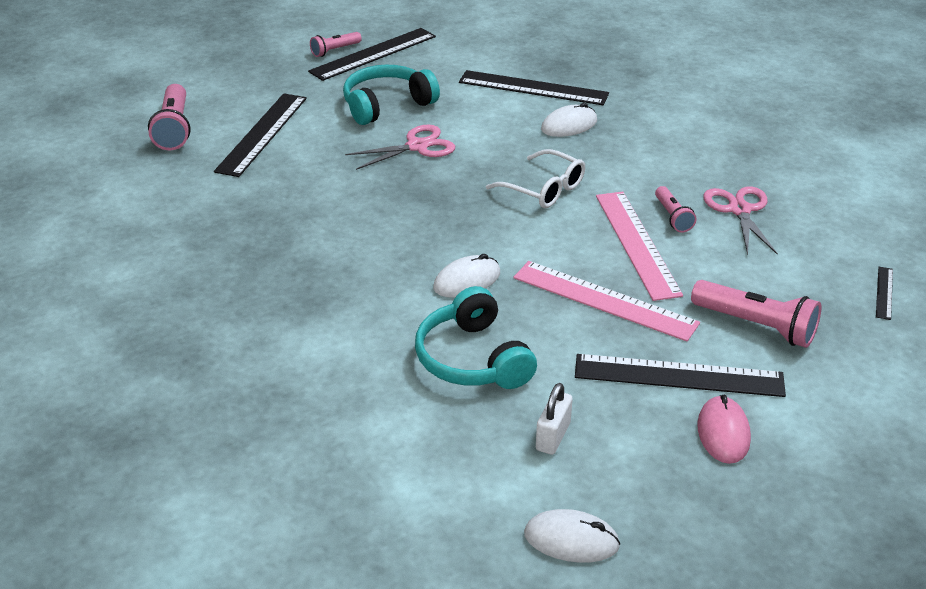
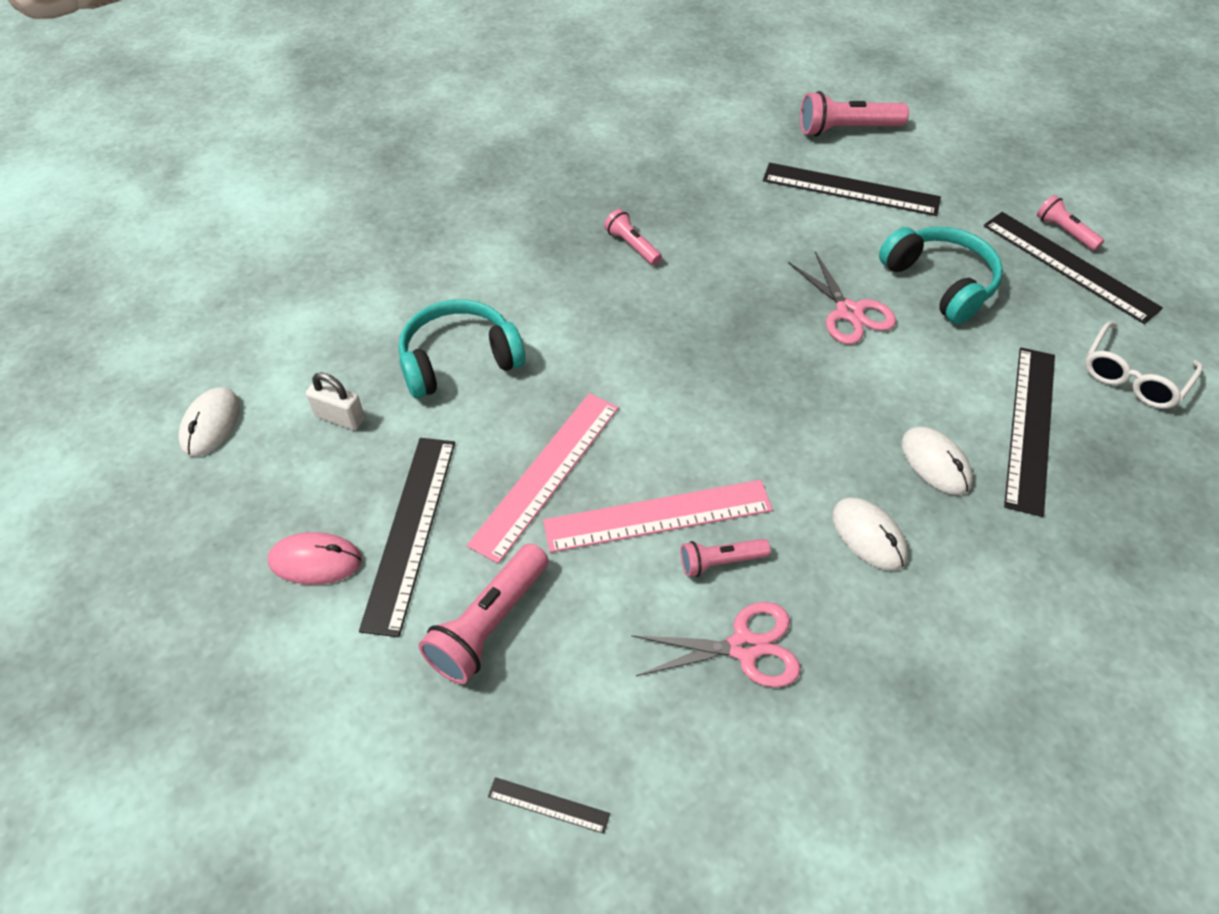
camera: 90 degrees right, 15 degrees up
(319, 253) = (632, 246): none -> pink flashlight
(467, 280) = (585, 356): white mouse -> white mouse (868, 536)
(544, 189) = (770, 429): white glasses -> white glasses (1133, 377)

